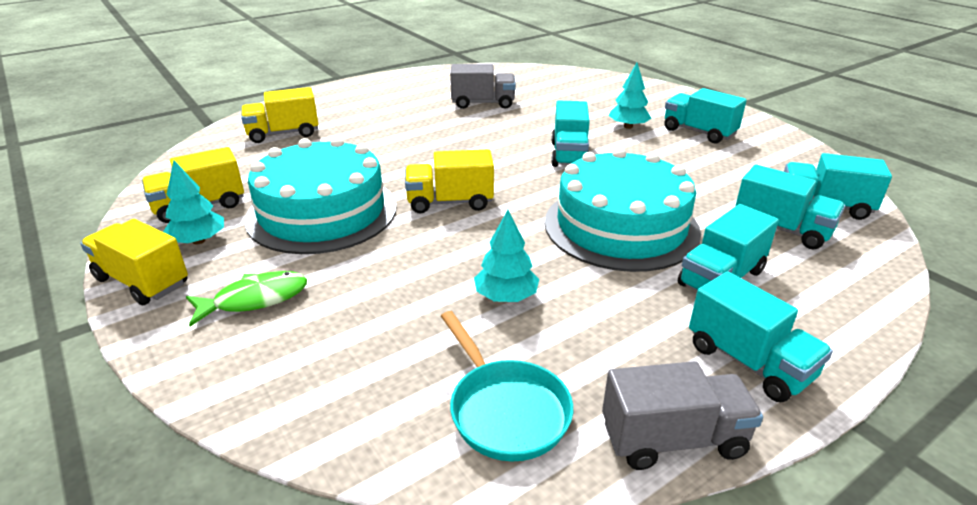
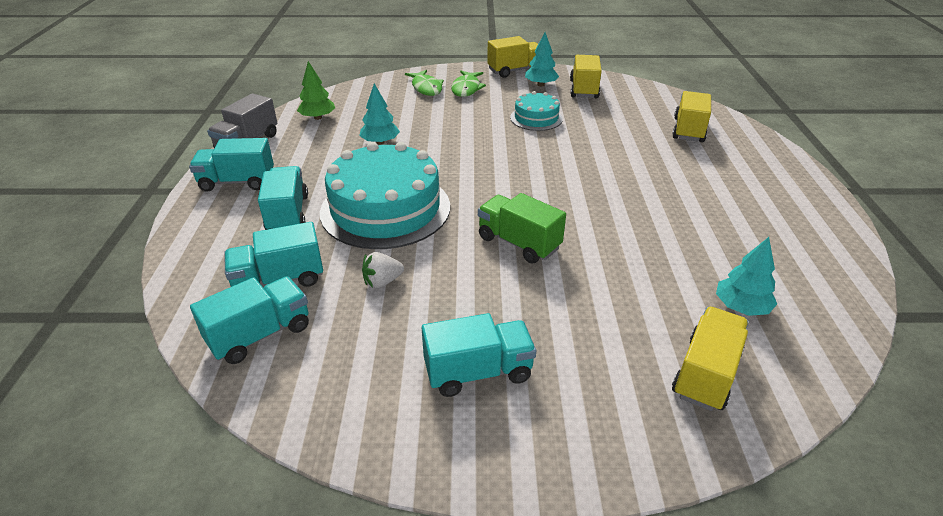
camera: 125 degrees right, 5 degrees up
(279, 344) = (426, 88): none -> green fish
(322, 212) = (536, 118): turquoise cake -> turquoise cake, size x0.51
(450, 202) = (499, 159): yellow truck -> yellow truck (705, 373)
(483, 103) = (701, 248): grey truck -> none
(505, 410) = (318, 117): turquoise pan -> green tree
(569, 154) = (518, 243): turquoise truck -> green truck
(628, 126) = (546, 321): turquoise tree -> turquoise tree (741, 307)
(698, 186) = (382, 282): none -> white strawberry

